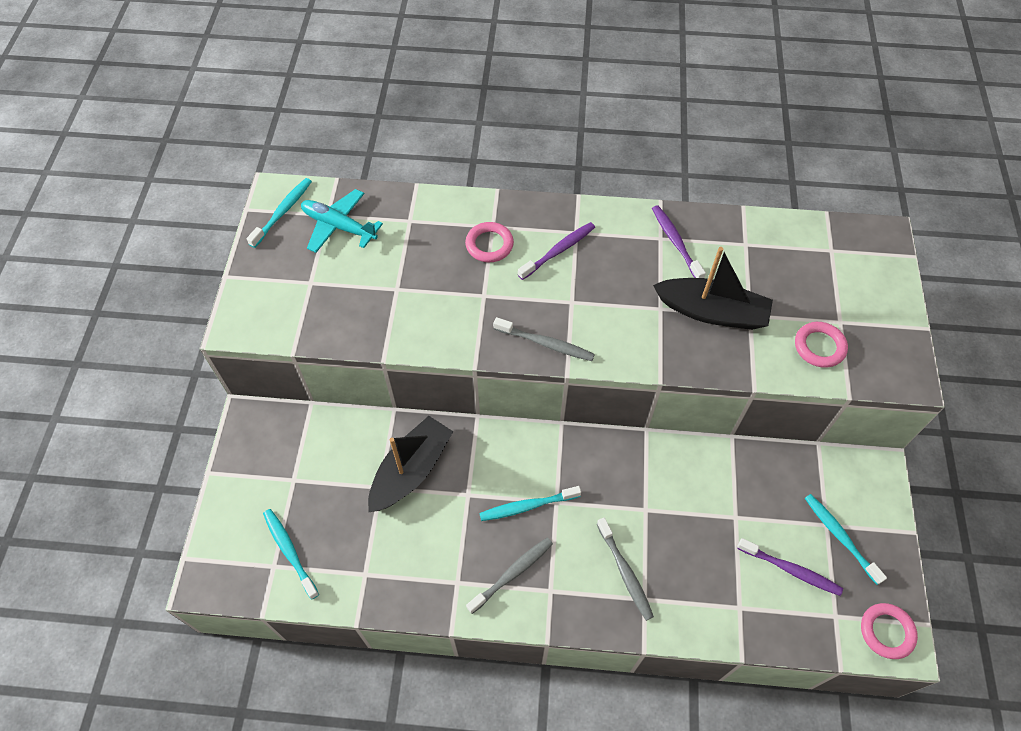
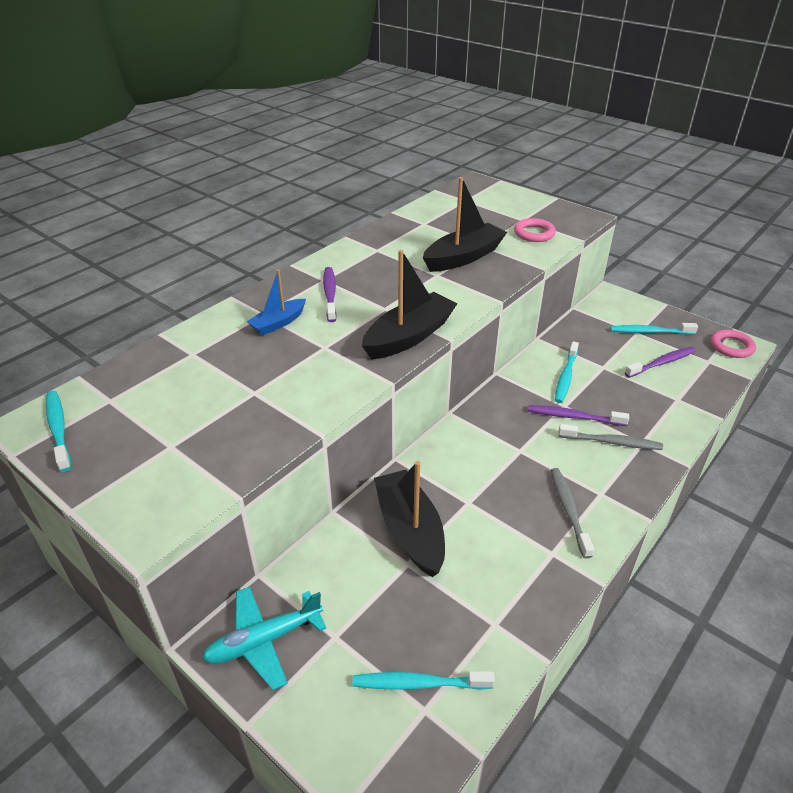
camera: 55 degrees left, 20 degrees down
(339, 226) = (134, 398): turquoise plane -> turquoise plane (264, 641)
(489, 245) = (278, 323): pink ring -> blue boat
(527, 506) = (510, 469): turquoise toothbrush -> turquoise toothbrush (566, 377)
(545, 343) = (409, 336): grey toothbrush -> black boat
(675, 242) = (388, 246): purple toothbrush -> purple toothbrush (574, 417)

